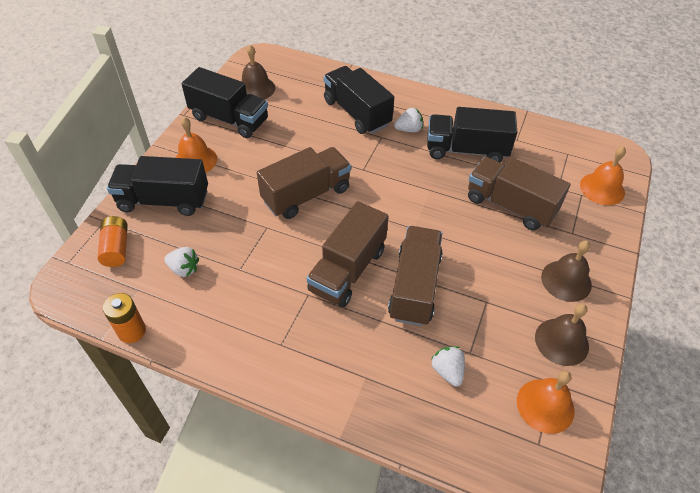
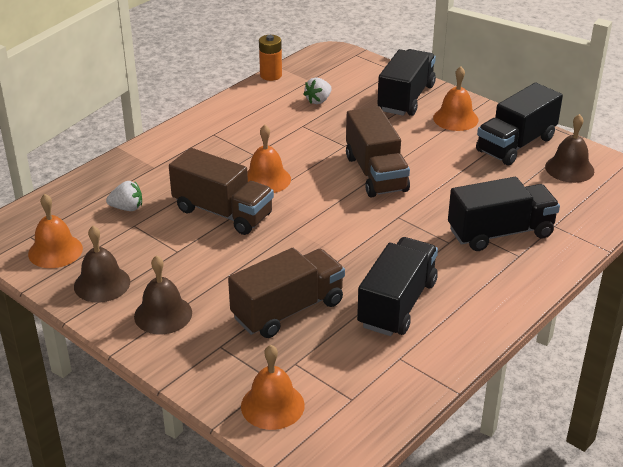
camera: 110 degrees right, 15 degrees down
(116, 248) = (359, 74): orange battery -> none
(347, 270) = (266, 179): brown truck -> orange bell
(409, 129) = (454, 267): white strawberry -> none

